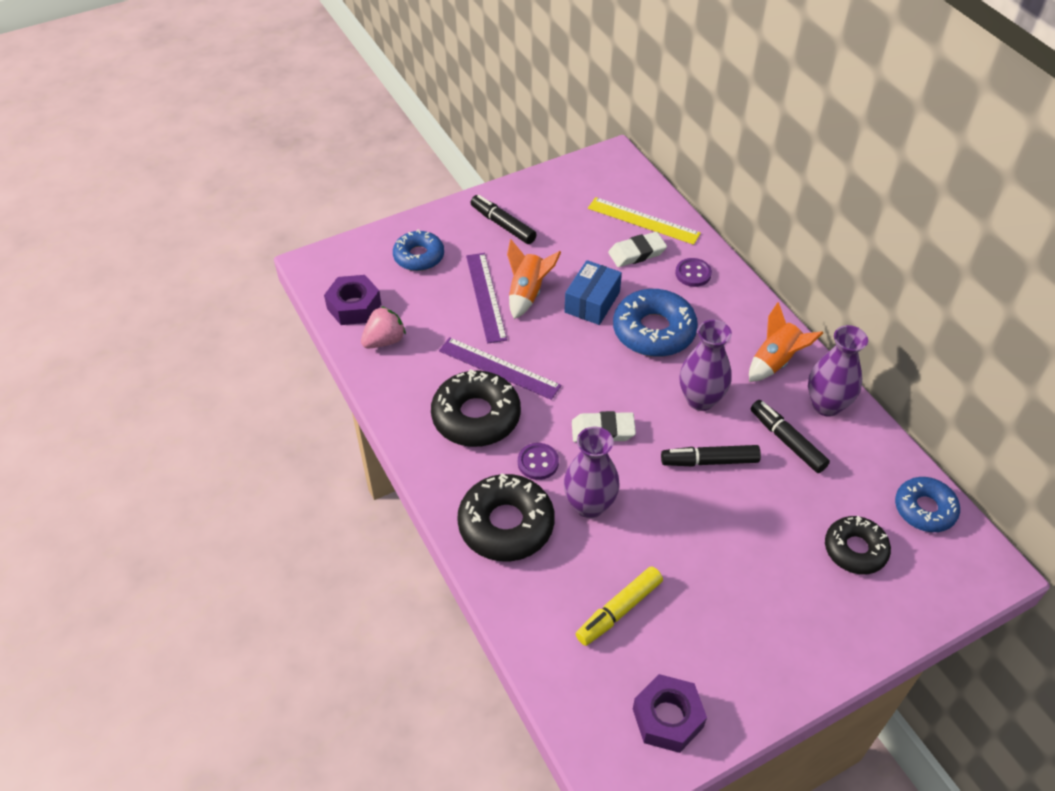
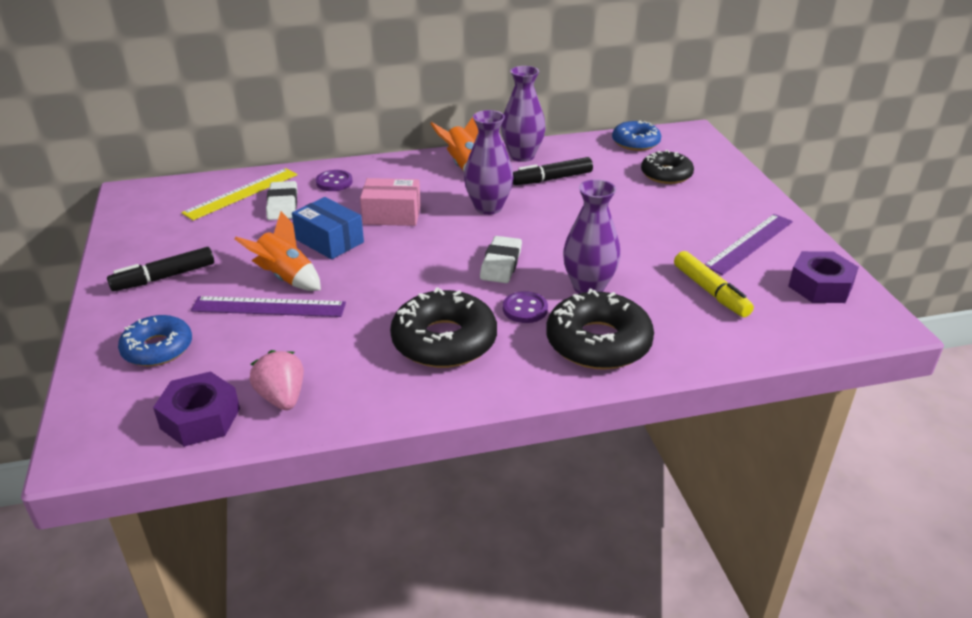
camera: 75 degrees left, 15 degrees down
(499, 368) = (383, 314): purple ruler -> purple ruler (749, 243)
(654, 331) = (392, 215): blue donut -> pink box
(709, 461) = (559, 216): black marker -> none

